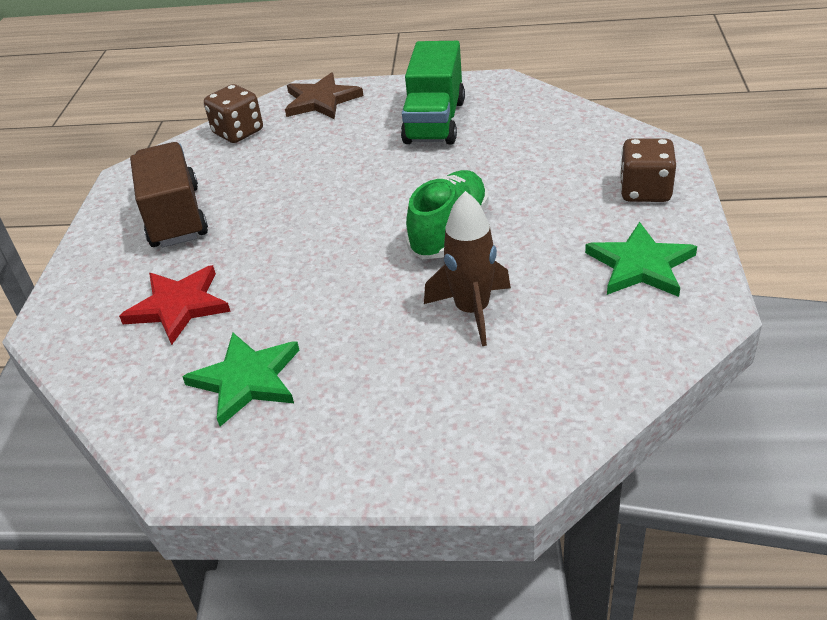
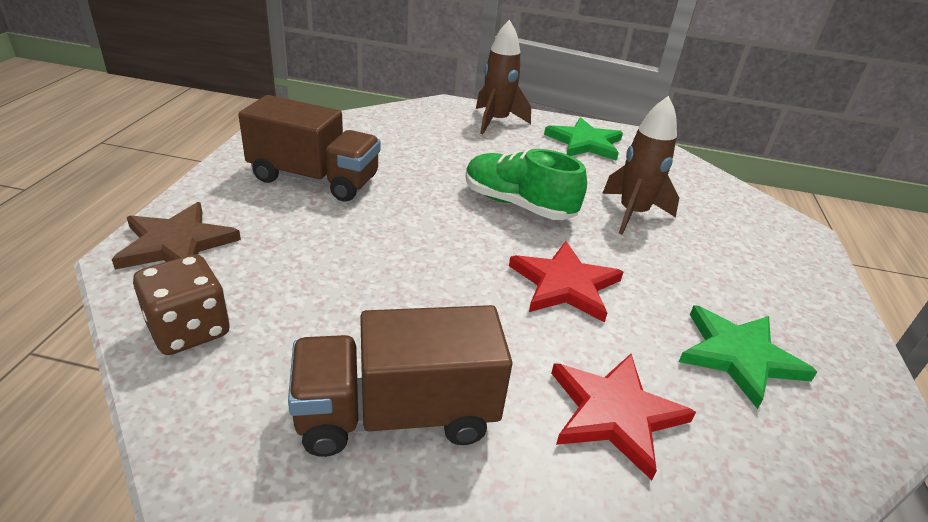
camera: 90 degrees left, 5 degrees down
(324, 272) = (565, 284): none -> red star
(434, 122) = (314, 179): green truck -> brown truck
(645, 191) = (496, 121): brown dice -> brown rocket

